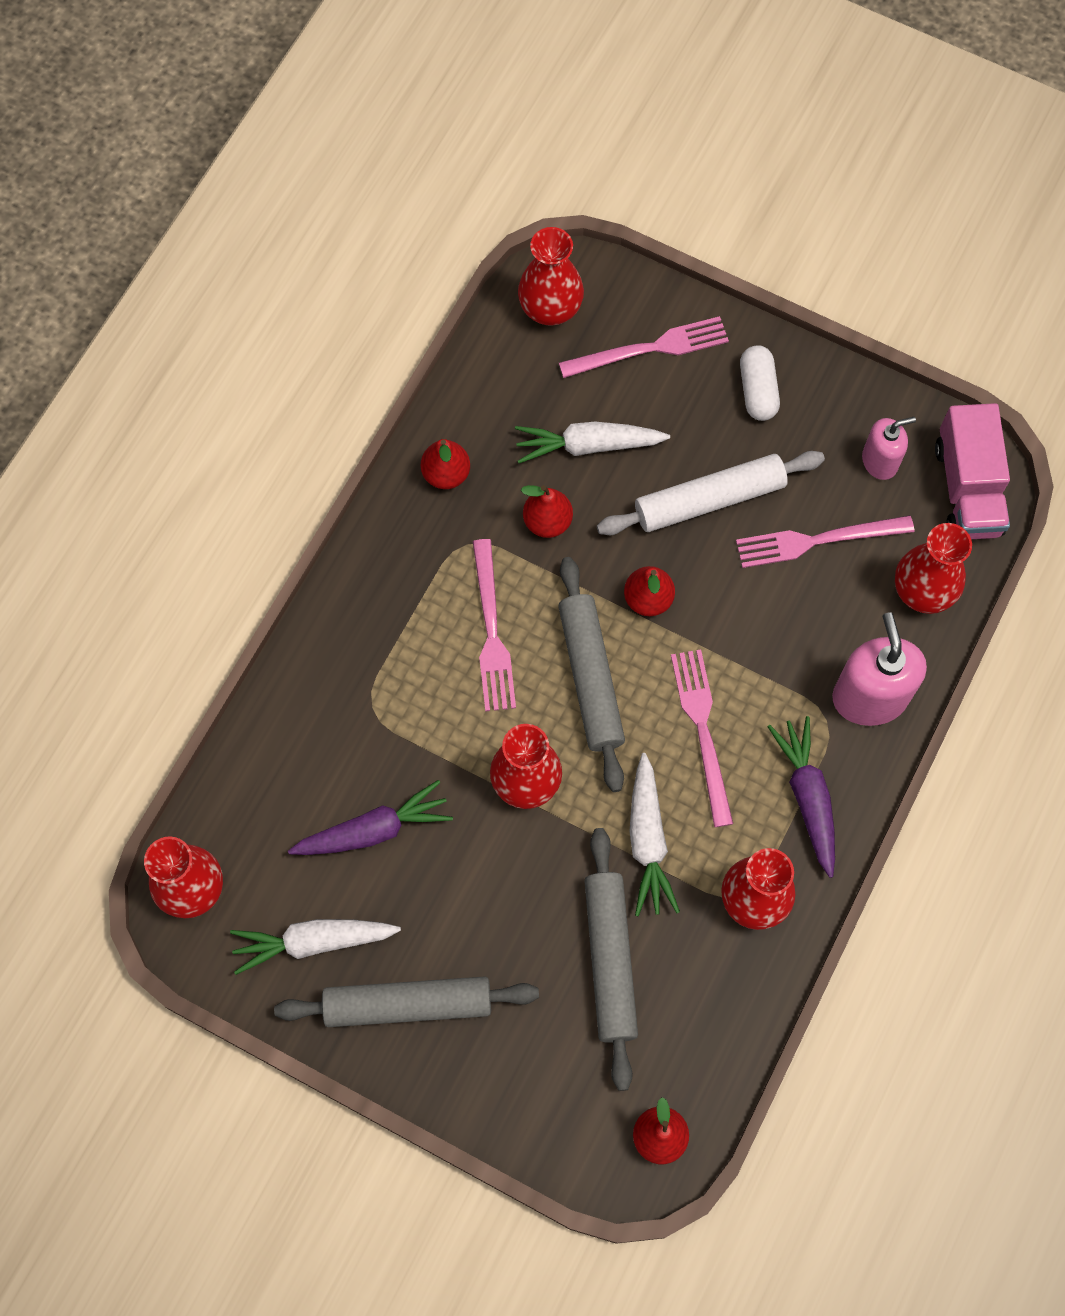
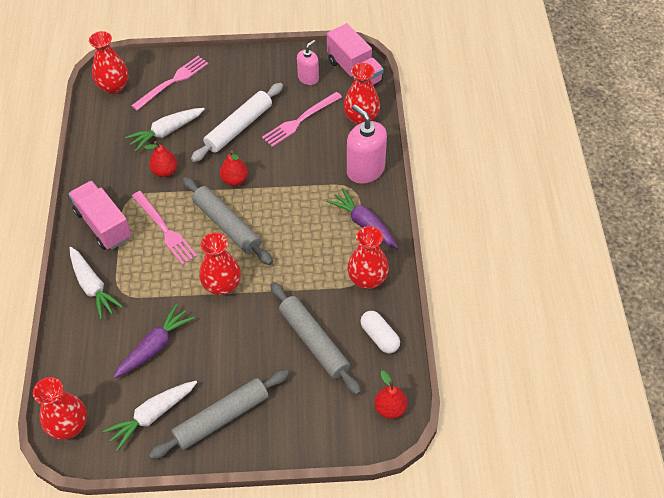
camera: 30 degrees left, 15 degrees down
(404, 571) = (103, 225): none -> pink truck
(446, 474) = (101, 175): red pear -> none
(647, 841) = (299, 280): white carrot -> white carrot (93, 287)
(702, 730) = (296, 221): pink fork -> none
(757, 390) = (234, 76): white capsule -> white capsule (379, 337)

